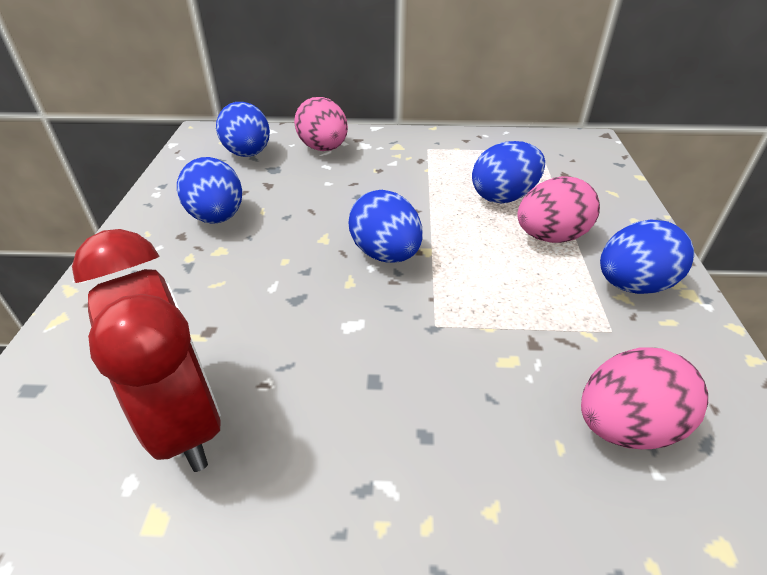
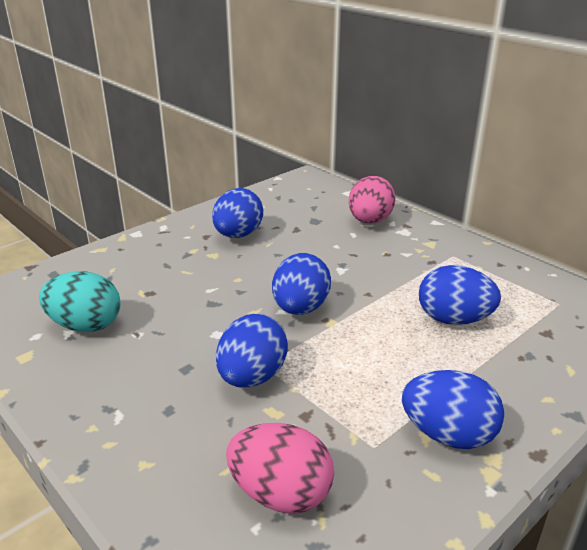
camera: 45 degrees right, 10 degrees down
(185, 420) = (85, 325): red clock -> turquoise egg
(248, 154) = (313, 203): blue egg -> blue egg (252, 377)
(550, 237) = (441, 366): pink egg -> none

